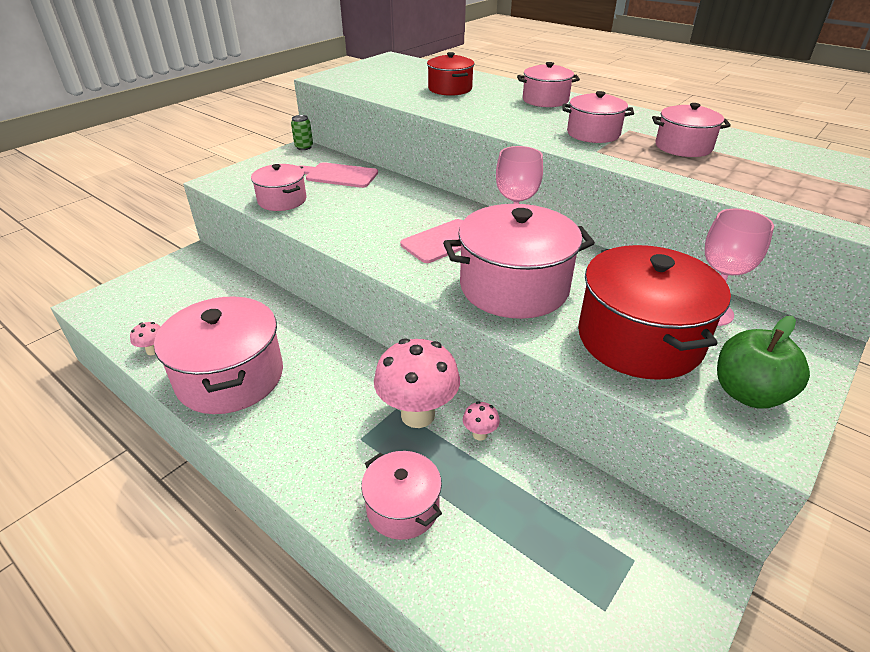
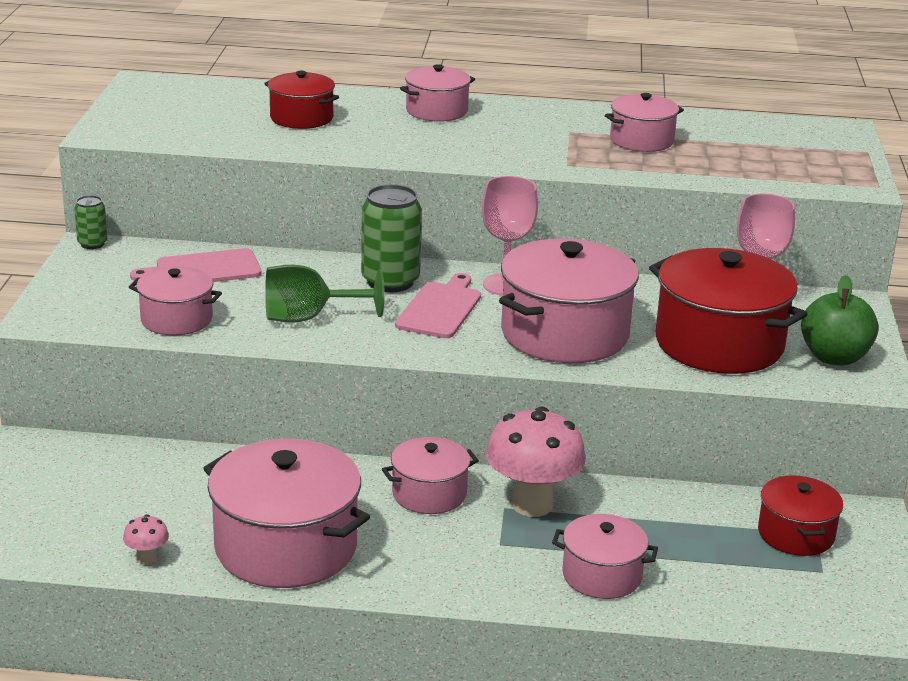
camera: 35 degrees left, 10 degrees down
(355, 221) = (308, 317): none -> green goblet
(437, 212) = (390, 281): none -> green can
(480, 434) = (608, 498): pink mushroom -> none
(593, 134) = (540, 144): pink pot -> pink pot (429, 494)
(613, 551) = (796, 534): none -> red pot

